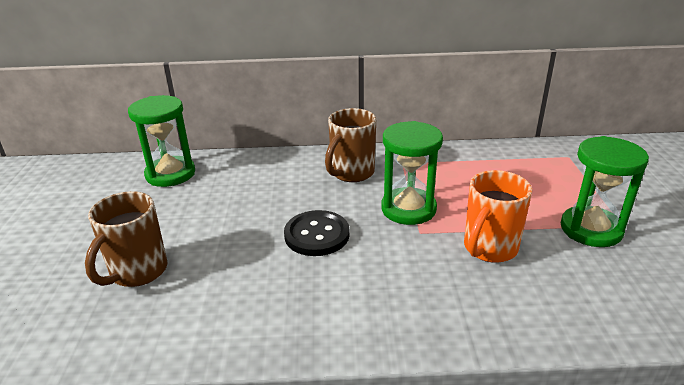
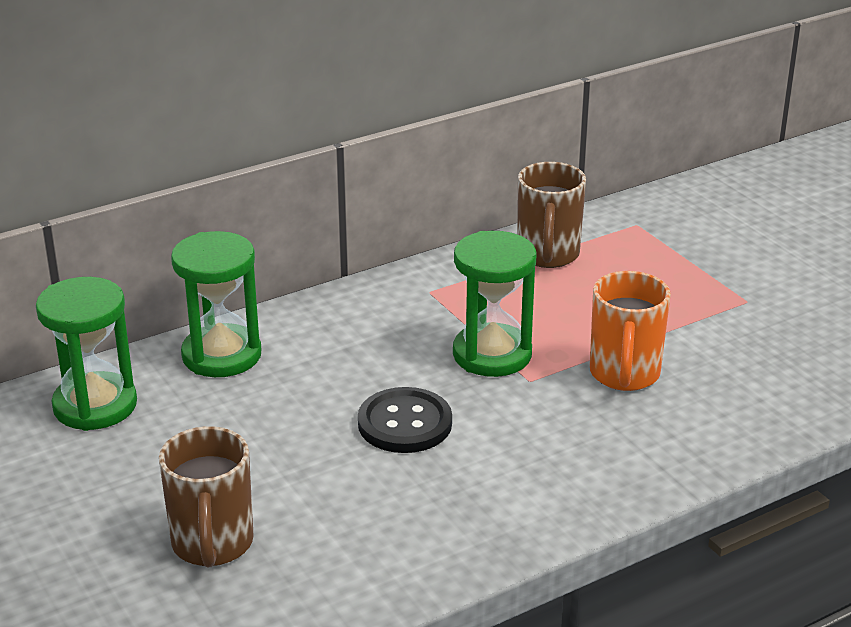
camera: 30 degrees left, 0 degrees up
(351, 173) = (373, 327): brown mug -> brown mug (548, 255)
(591, 229) = (718, 317): green hourglass -> green hourglass (221, 355)

